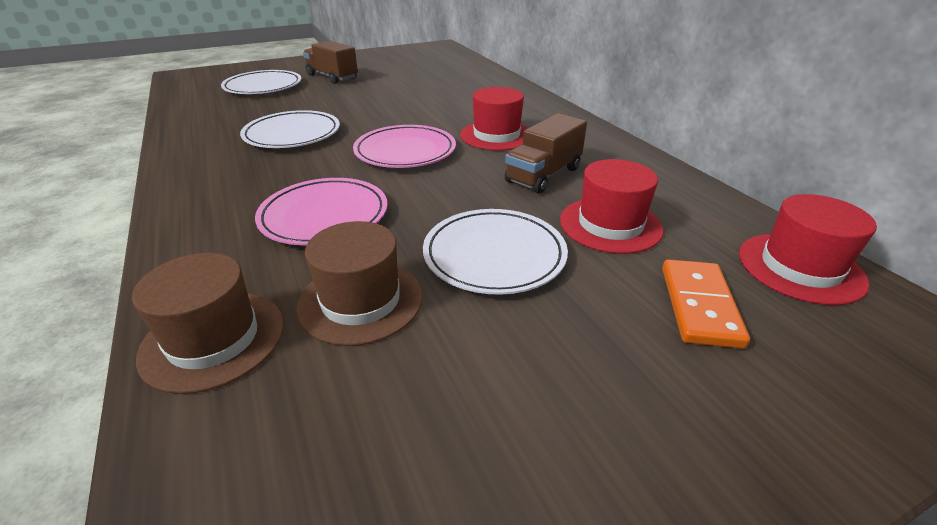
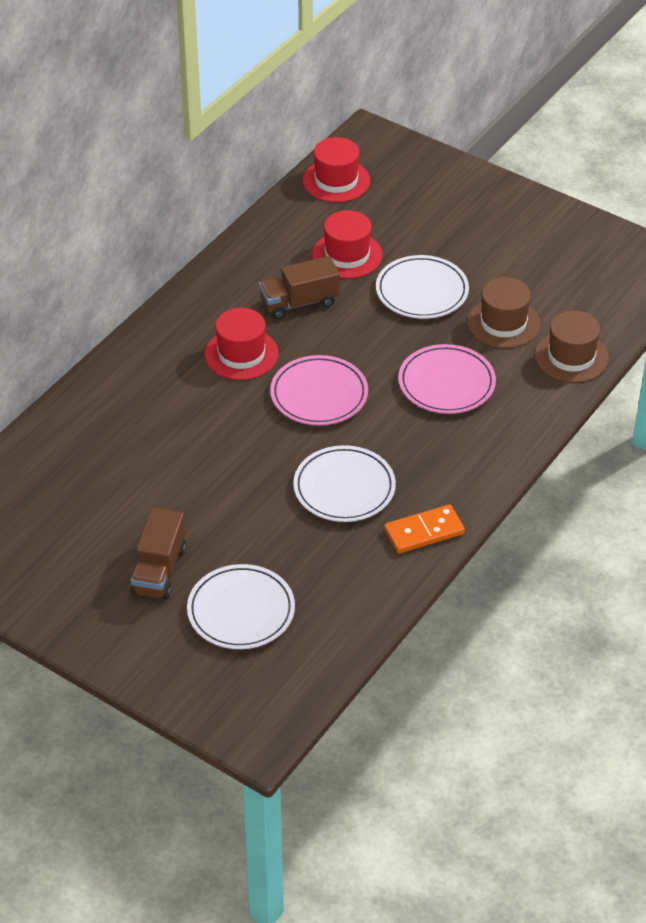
camera: 120 degrees left, 10 degrees up
(543, 175) = (299, 303): brown truck -> brown truck turned 150 degrees clockwise
(699, 305) = (403, 210): orange domino -> orange domino (424, 531)

